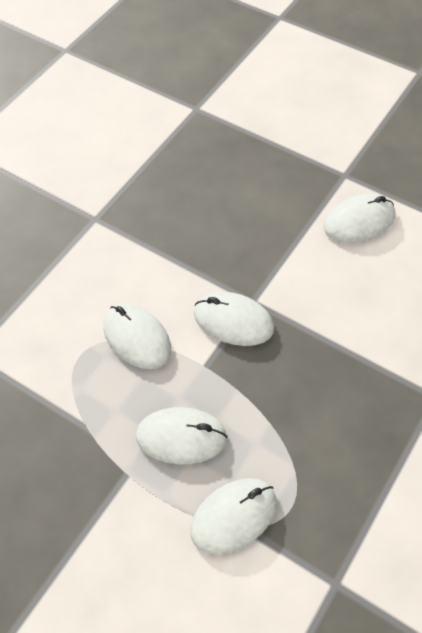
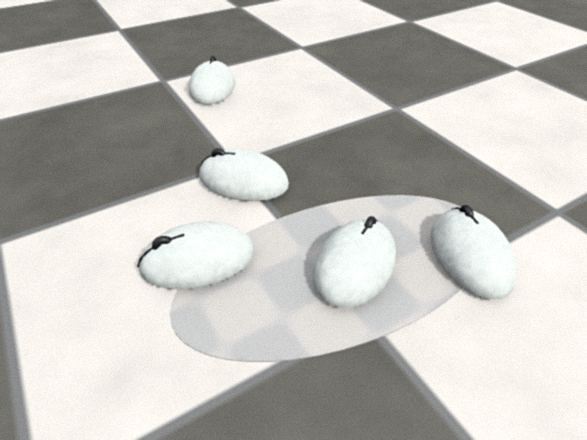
camera: 65 degrees left, 15 degrees down
(233, 321) = (243, 181): white mouse -> white mouse turned 60 degrees clockwise

